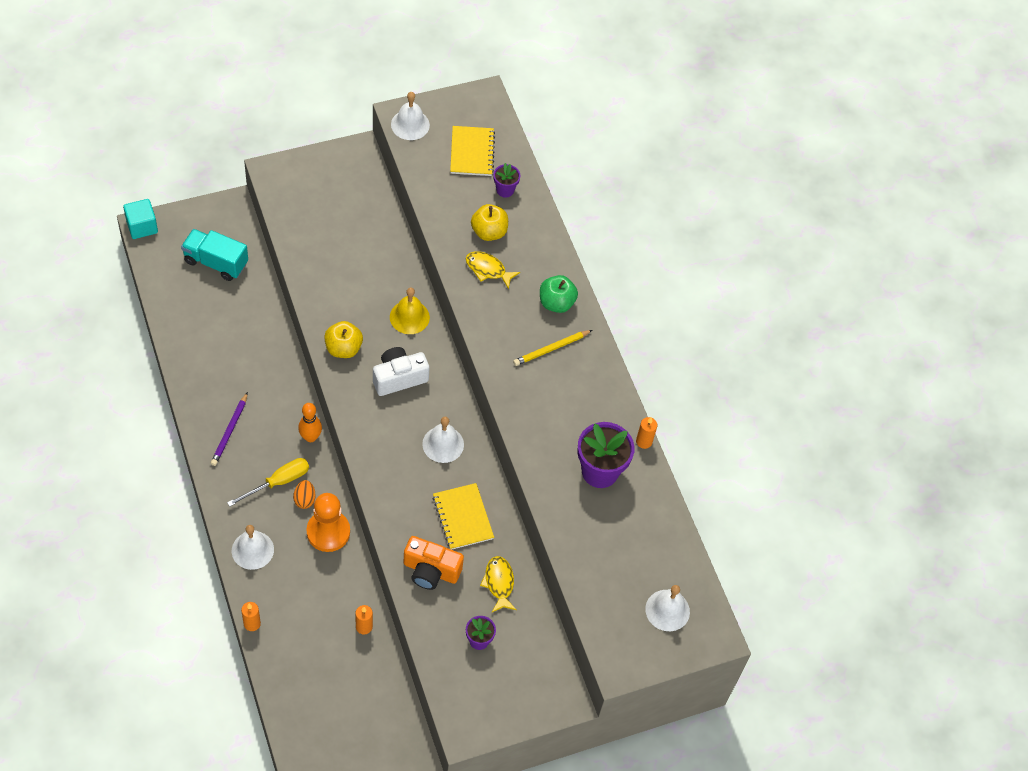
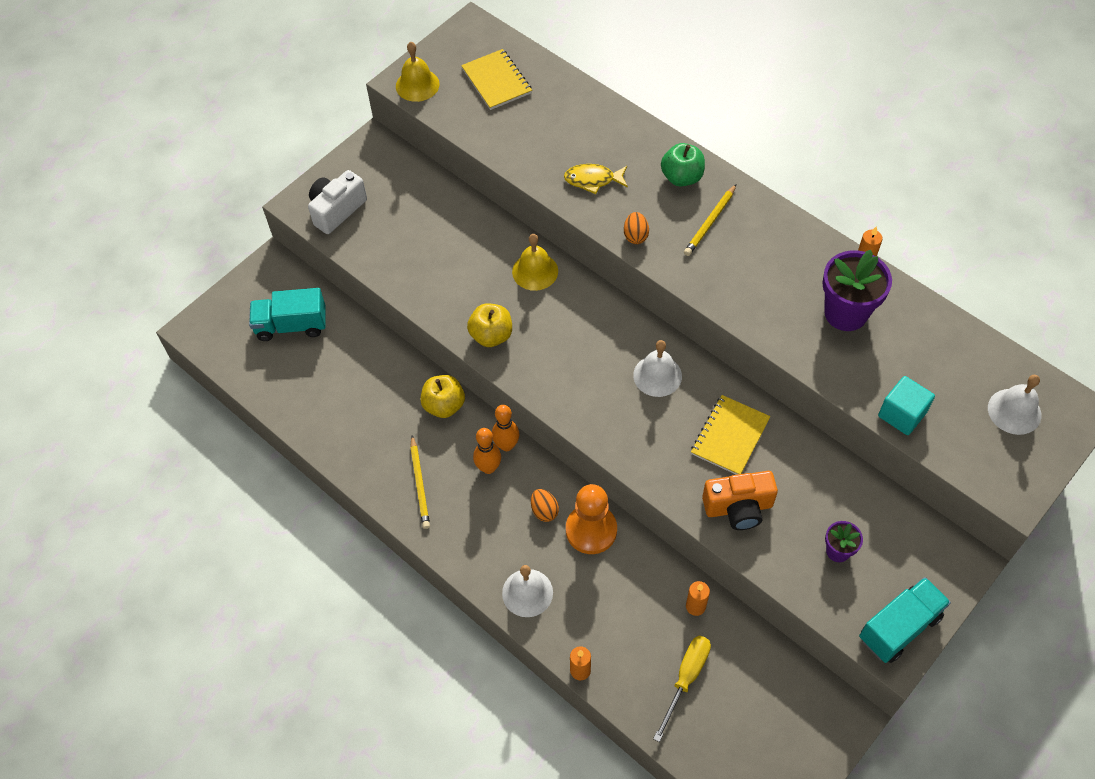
camera: 20 degrees left, 0 degrees up
(142, 226) = (190, 329): turquoise cube -> turquoise cube (902, 414)
(230, 431) = (420, 484): purple pencil -> yellow pencil
(278, 482) = (505, 508): yellow screwdriver -> yellow screwdriver (686, 679)
(286, 446) = (488, 468): none -> orange bowling pin
(399, 378) = (567, 335): white camera -> white camera (337, 210)
(410, 124) = (417, 85): white bell -> yellow bell
(463, 517) = (730, 436): yellow notebook -> yellow notebook turned 75 degrees clockwise
(482, 716) = (899, 627): none -> turquoise truck
(488, 329) = (635, 236): none -> orange egg
(489, 232) = (567, 145): yellow apple -> yellow apple (444, 405)
(499, 583) = (813, 482): yellow fish -> none
(505, 190) = (554, 99): purple flower pot -> none

